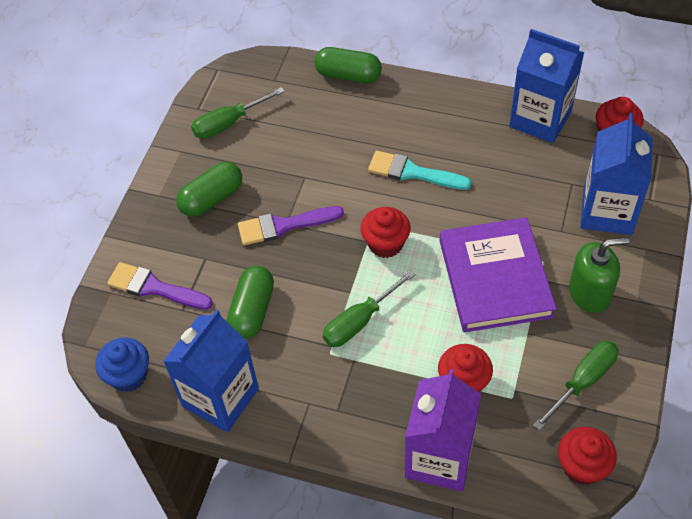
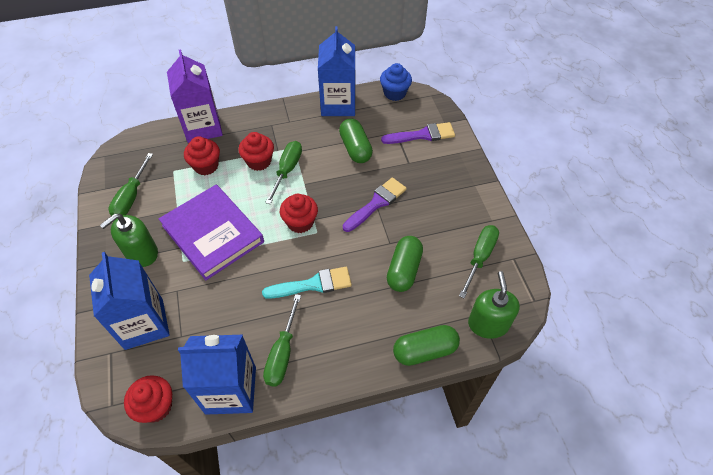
camera: 145 degrees right, 0 degrees up
(212, 198) = (439, 198): green capsule -> green capsule (404, 270)
(275, 70) = (488, 324): none -> green soap dispenser
(478, 126) = (282, 354): none -> green screwdriver
(582, 466) = (120, 155): red cupcake -> red cupcake (259, 161)

